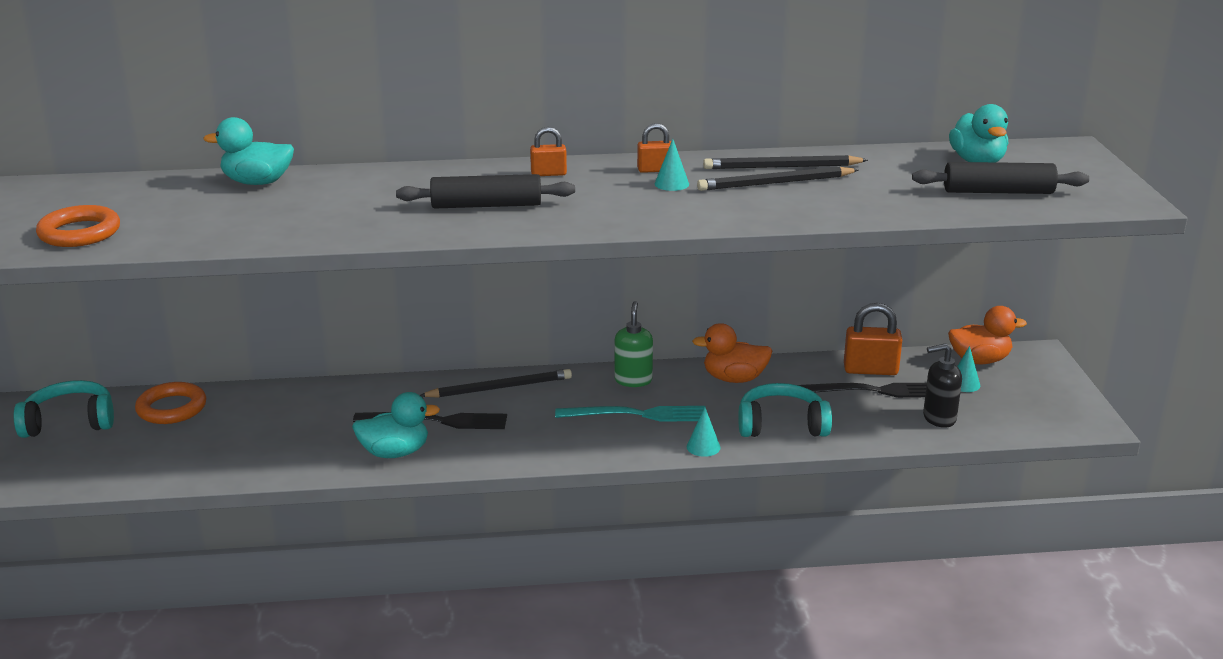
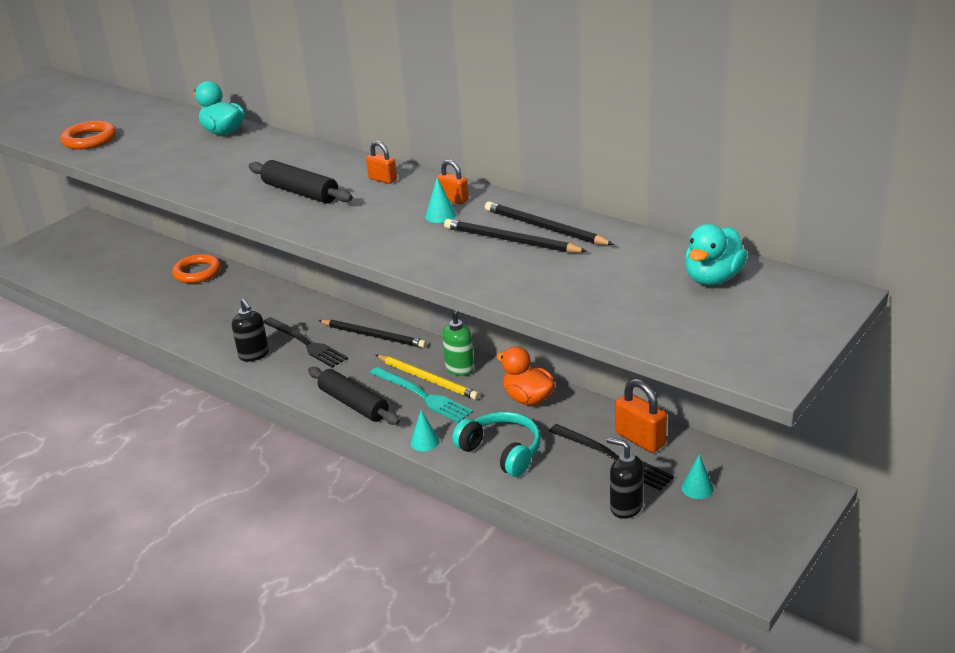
camera: 45 degrees right, 5 degrees up
(69, 422) = (145, 261): turquoise headphones -> none
(395, 453) = (254, 355): turquoise duck -> black soap dispenser
(618, 400) = (428, 379): none -> yellow pencil
(979, 360) = (746, 474): orange duck -> none
(998, 192) = (667, 315): black rolling pin -> black rolling pin (353, 404)

